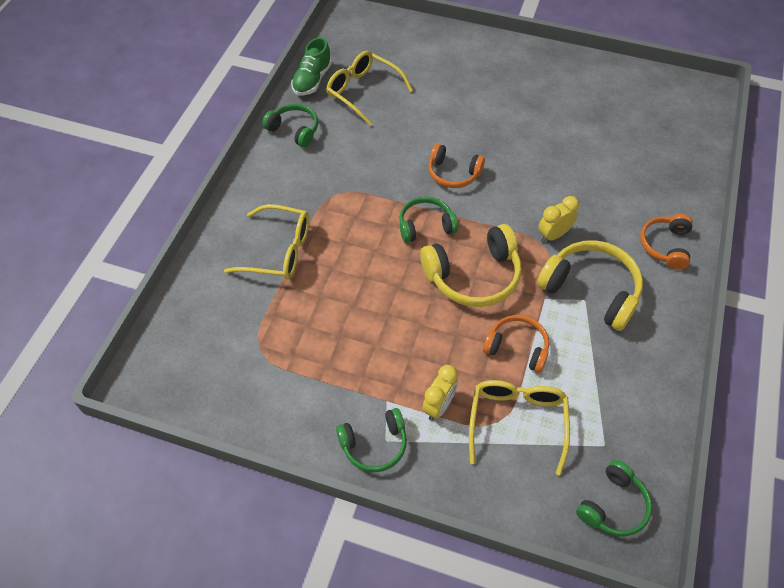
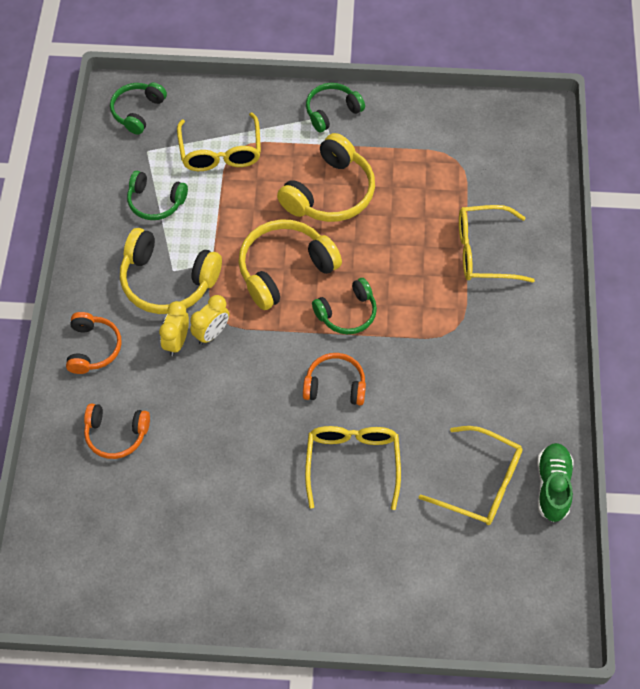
camera: 165 degrees right, 5 degrees up
(294, 130) = (538, 402): green headphones -> green headphones (155, 202)
(407, 344) = (330, 193): none -> yellow headphones
(439, 406) = (288, 150): yellow clock -> yellow clock (177, 342)
(455, 121) = (352, 463): none -> yellow glasses
(517, 347) = (230, 211): orange headphones -> orange headphones (116, 434)

